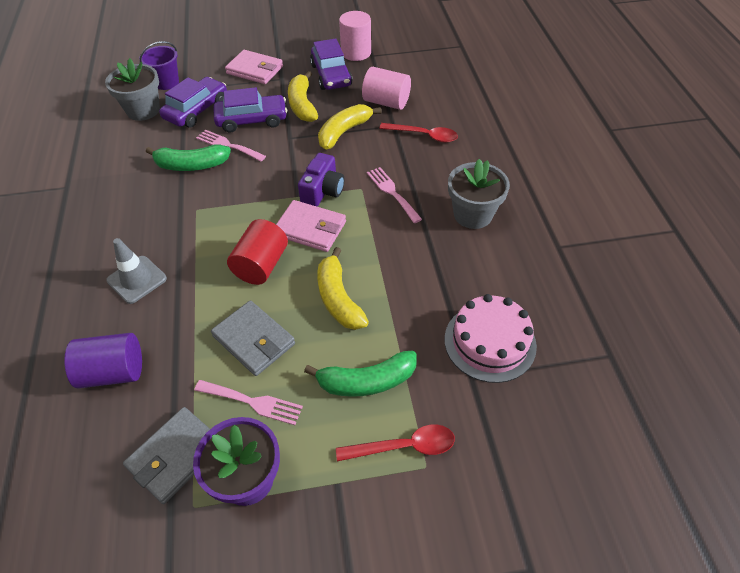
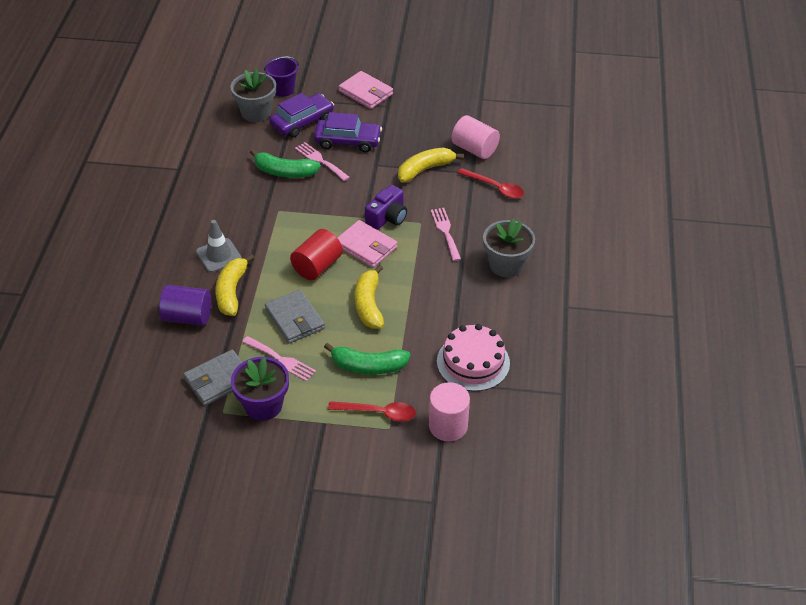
camera: 15 degrees right, 5 degrees down
(302, 105) = (397, 136): yellow banana -> yellow banana (231, 291)
(331, 75) = (434, 112): purple car -> none
(356, 53) = (466, 93): pink cylinder -> pink cylinder (448, 426)

